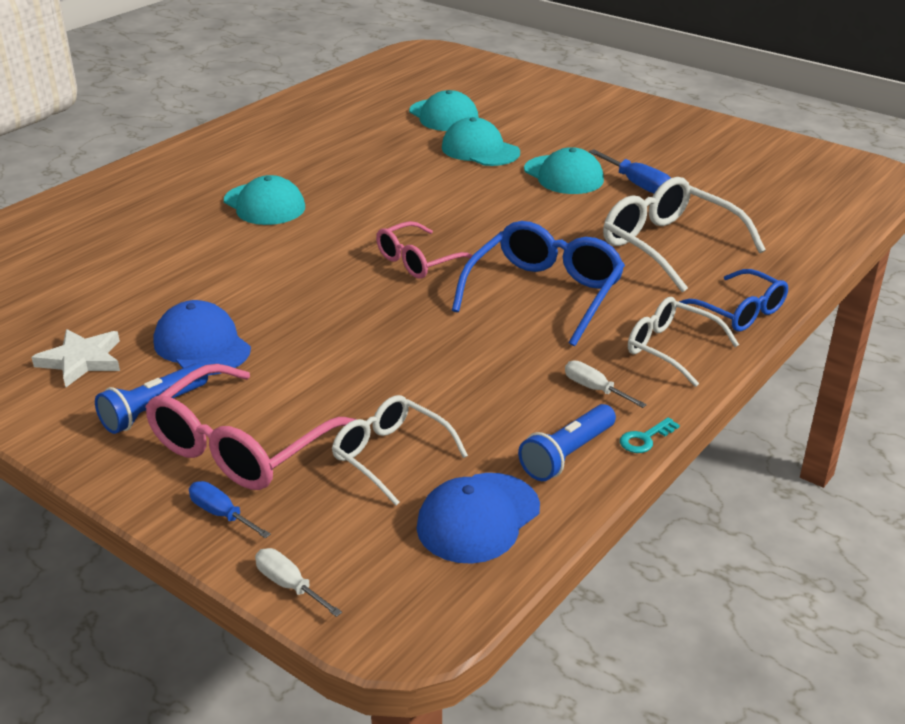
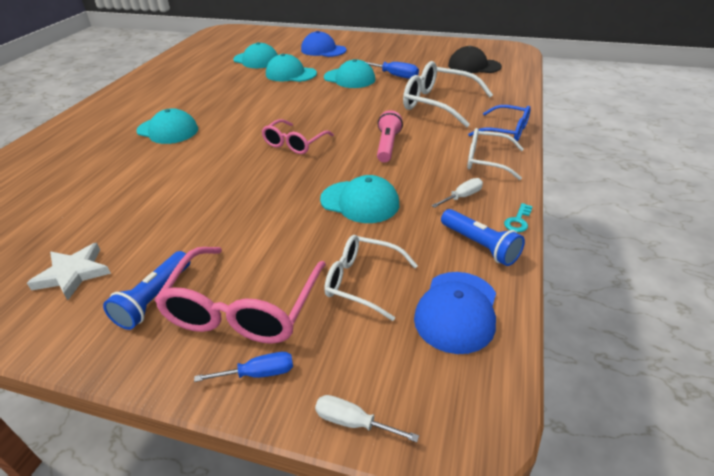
camera: 20 degrees left, 5 degrees up
(202, 345) = (170, 236): blue cap -> blue cap (323, 50)
(221, 514) = (258, 373): blue screwdriver -> blue screwdriver turned 150 degrees clockwise
(452, 361) = (360, 202): none -> turquoise cap
(544, 293) = (387, 145): blue glasses -> pink flashlight
(567, 455) = (480, 245): blue flashlight -> blue flashlight turned 60 degrees counterclockwise
(594, 389) = (462, 197): white screwdriver -> white screwdriver turned 120 degrees clockwise
(781, 193) = (474, 66): none -> black cap

